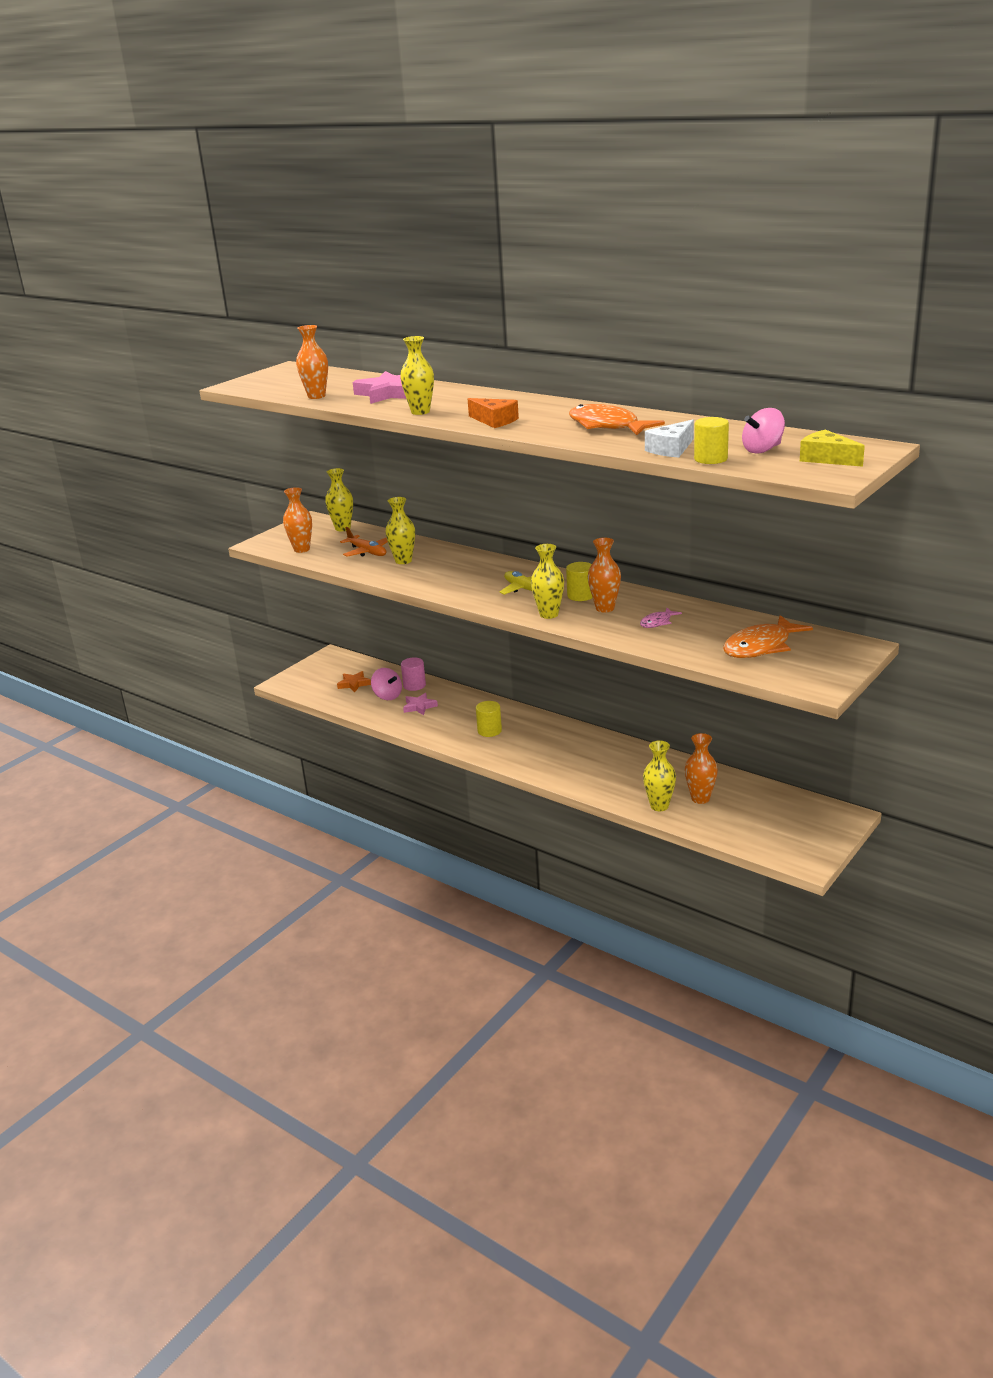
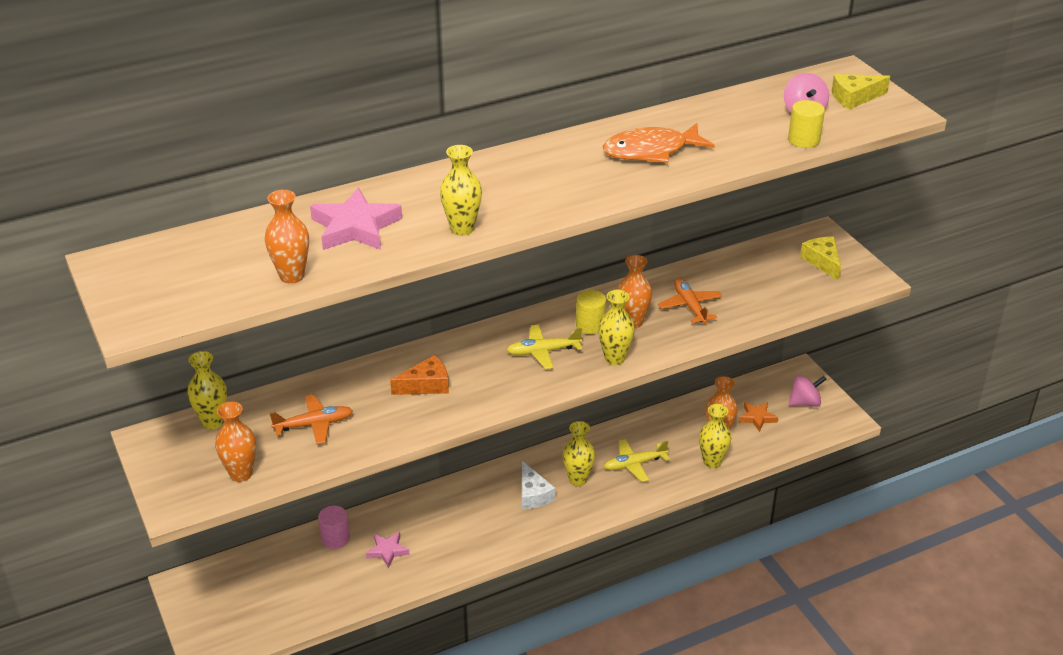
camera: 65 degrees left, 10 degrees up
(354, 684) = (279, 587): orange star -> orange star (757, 418)
(387, 696) = (337, 568): pink spinning top -> pink spinning top (805, 402)
(403, 561) = (373, 406): yellow vase -> yellow vase (578, 480)
(489, 731) = (489, 517): yellow cylinder -> none
(494, 421) = (556, 198): orange cheese -> orange cheese (426, 385)
(614, 771) = (634, 464): none -> yellow plane
(657, 622) = (690, 306): pink fish -> orange plane
(671, 449) = (757, 146): white cheese -> white cheese (533, 494)
(761, 646) = (783, 276): orange fish -> none
(812, 658) = (822, 262): none -> yellow cheese

